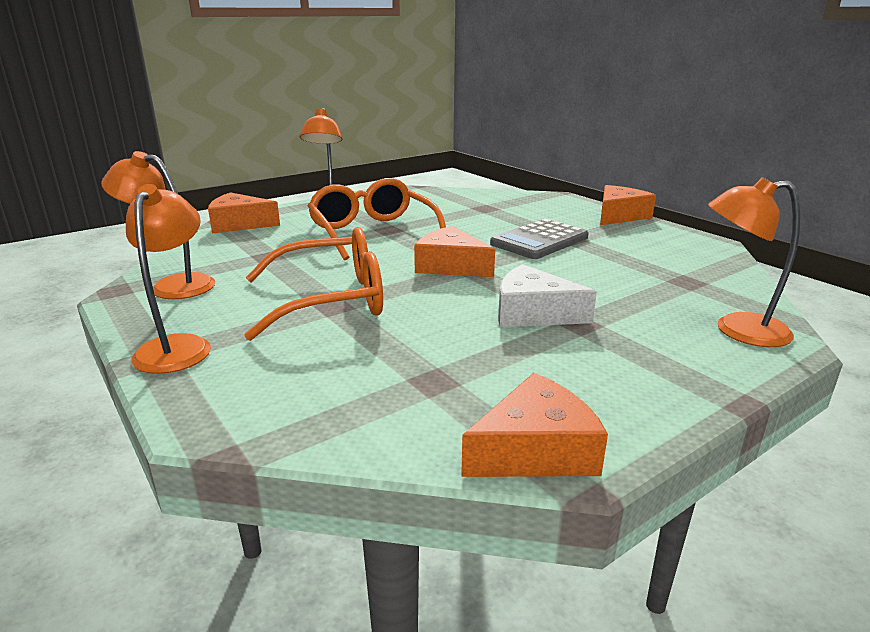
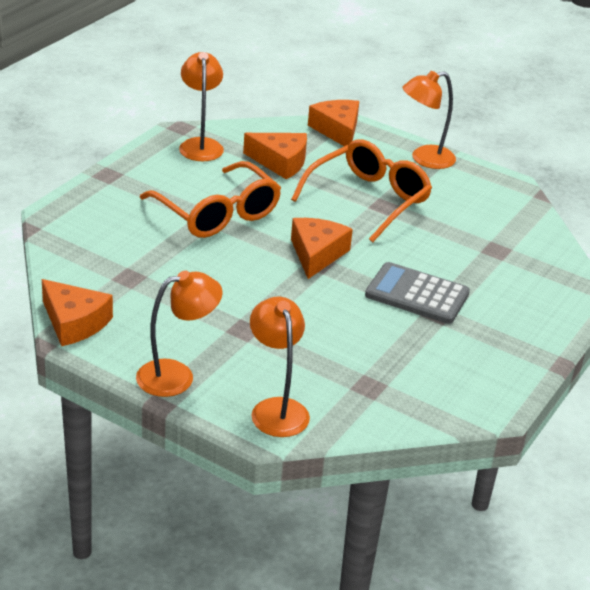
camera: 65 degrees right, 10 degrees up
(178, 346) = (122, 177): orange lamp -> orange lamp (177, 376)
(533, 313) = (248, 305): white cheese -> none
(619, 216) = (544, 342): orange cheese -> orange cheese (280, 162)

